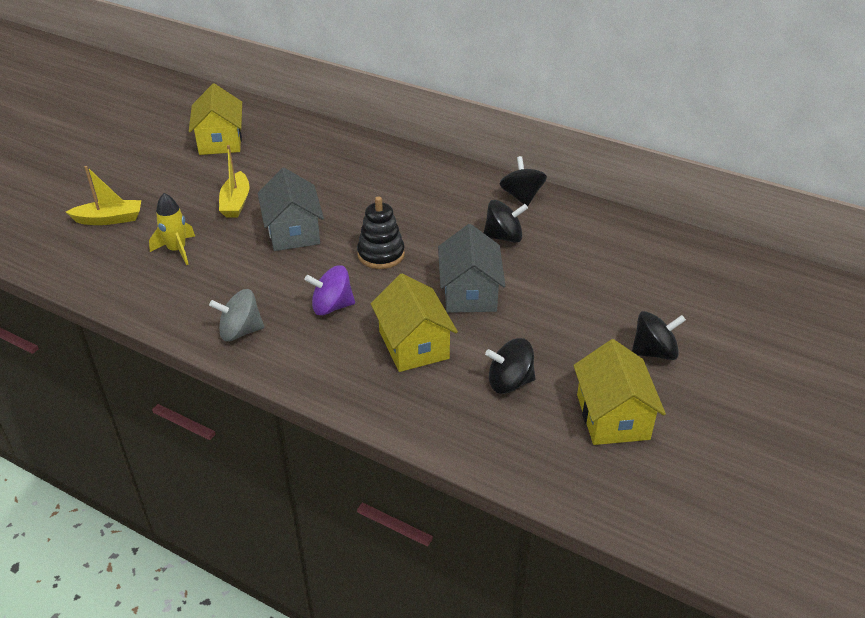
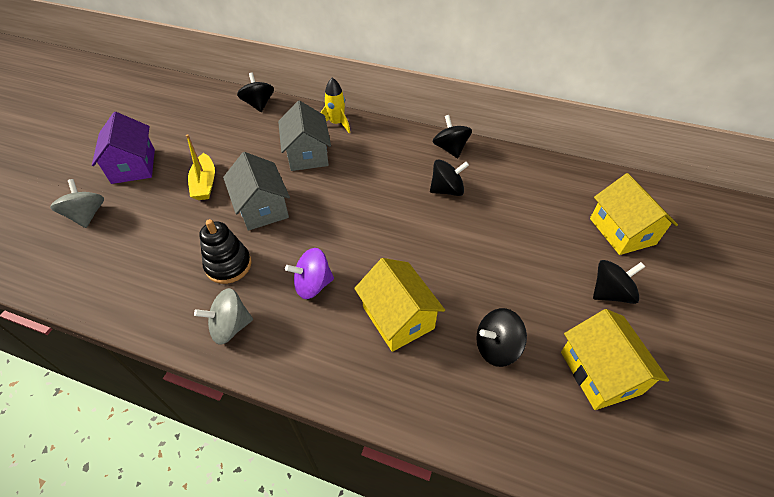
camera: 10 degrees left, 10 degrees up
(109, 219) = (87, 215): yellow boat -> grey spinning top
(162, 178) = (133, 166): none -> purple house
(177, 250) = (156, 241): yellow rocket -> yellow rocket (336, 124)
(220, 141) = (182, 124): yellow house -> yellow house (622, 231)
(310, 129) = (259, 105): none -> black spinning top
(381, 254) = (345, 222): black stacking toy -> black stacking toy (228, 265)
(469, 293) = (433, 252): grey house -> grey house (307, 154)

